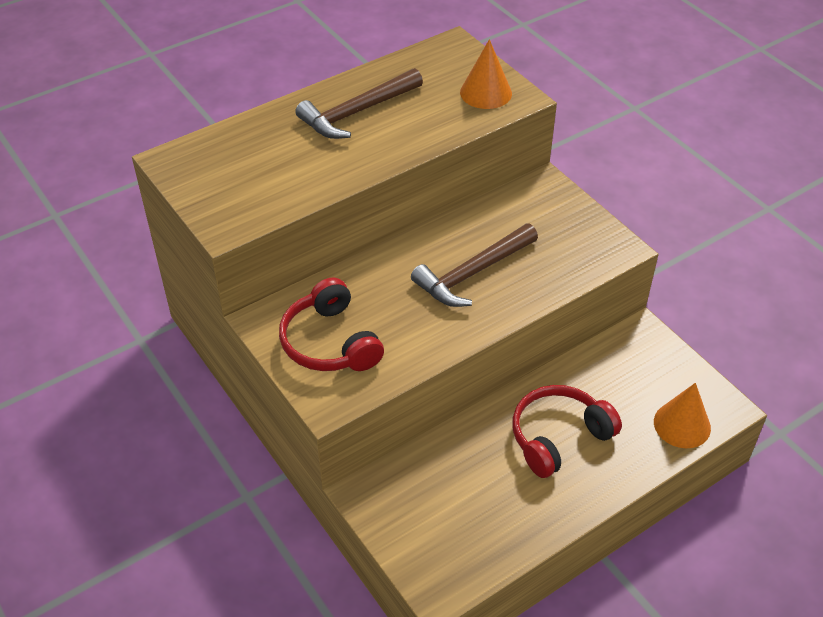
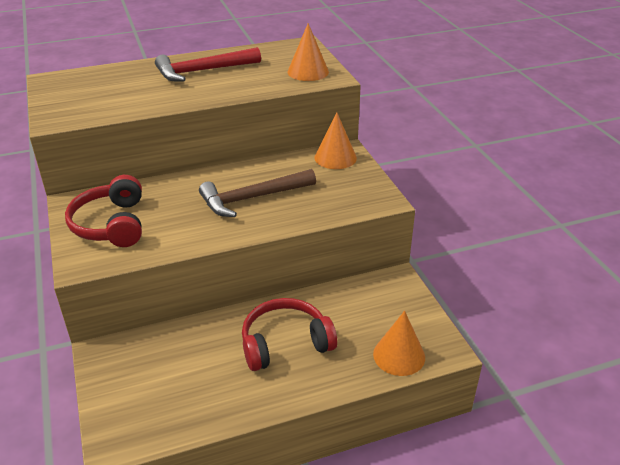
camera: 15 degrees right, 10 degrees down
(357, 112) = (203, 71): brown hammer -> red hammer
(538, 196) = (335, 157): none -> orange cone

